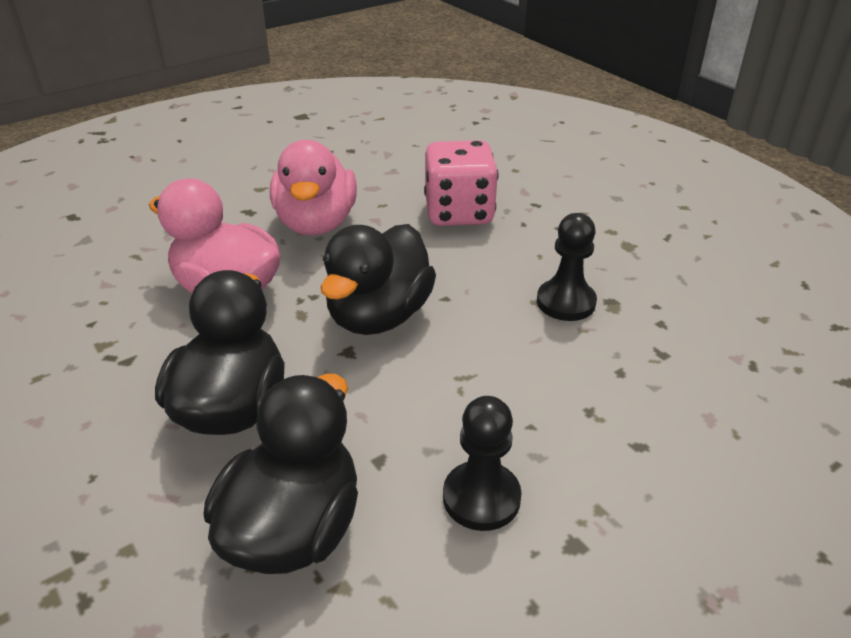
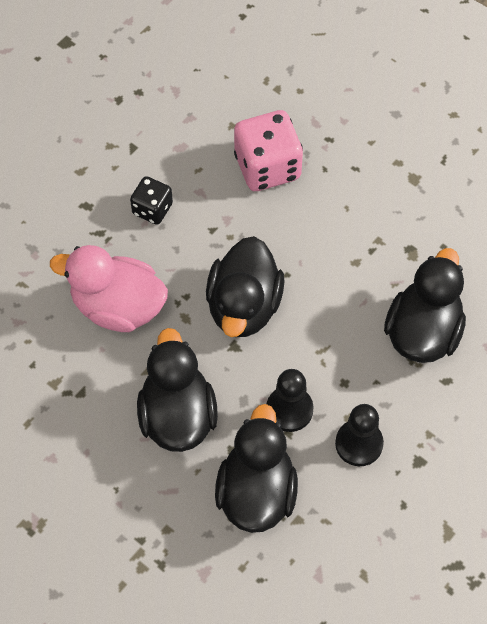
camera: 15 degrees left, 25 degrees up
(316, 223) = (152, 209): pink duck -> black dice
(566, 302) = (377, 258): black pawn -> black pawn (289, 409)
(613, 383) = (423, 331): none -> black duck

